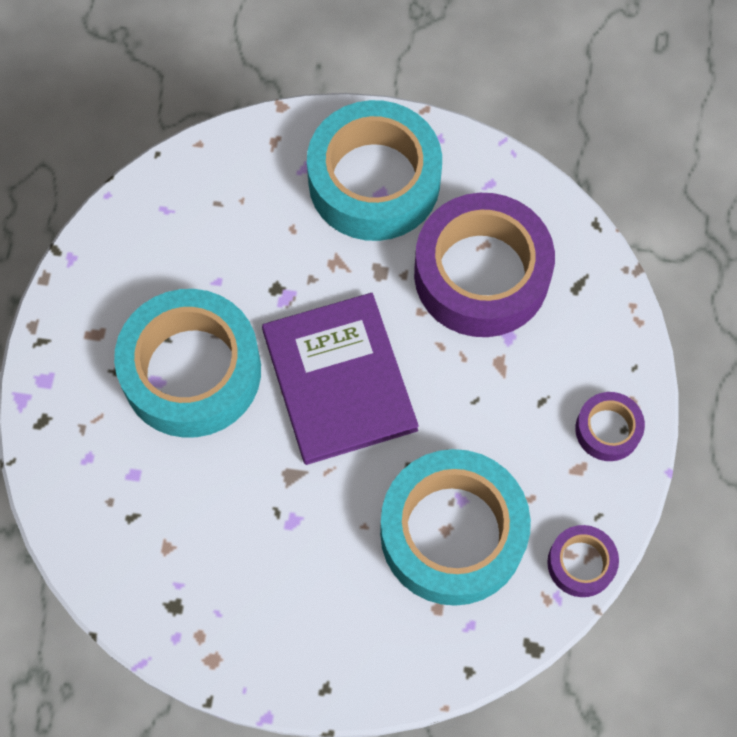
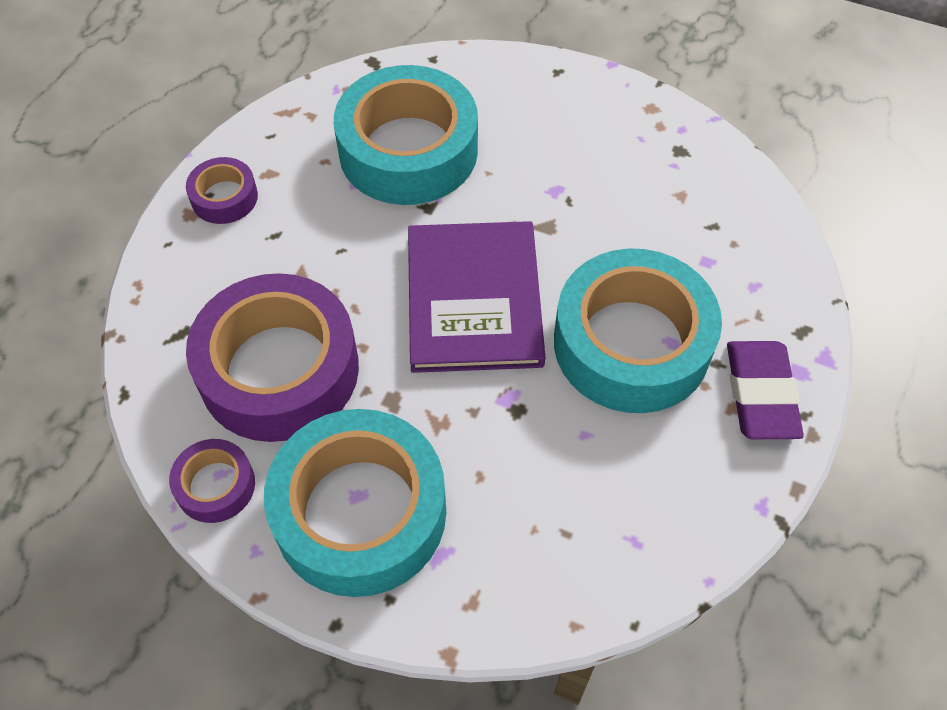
camera: 165 degrees left, 10 degrees down
(76, 351) = (761, 394): none -> purple eraser
(581, 563) = (304, 106): purple tape -> purple tape (215, 485)

